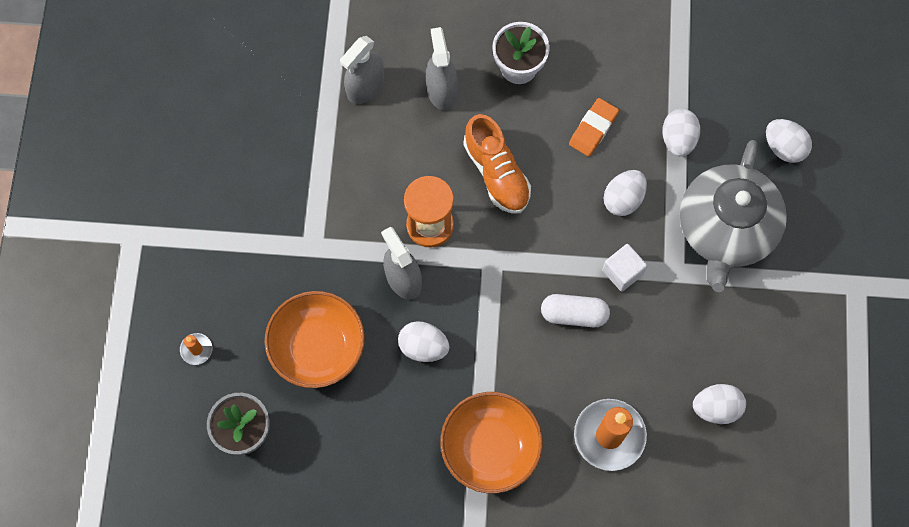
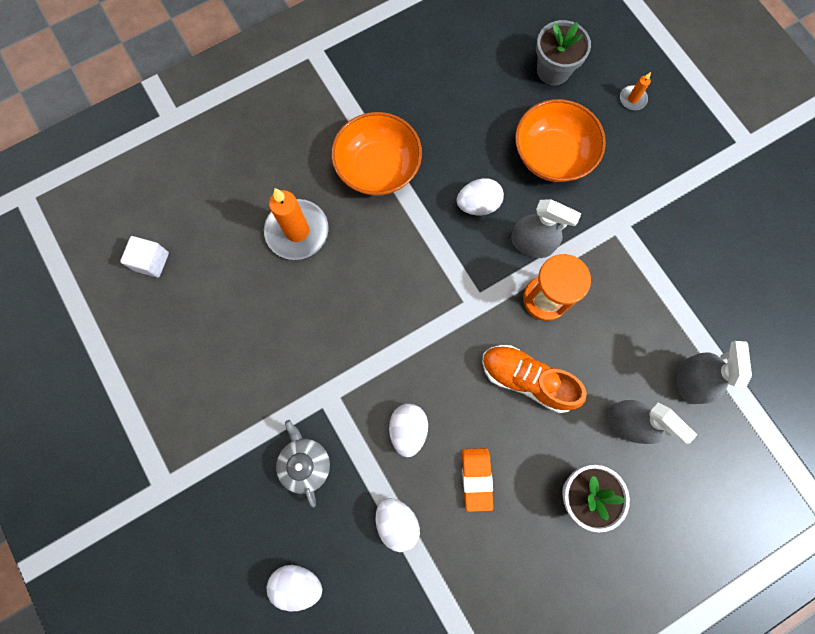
camera: 145 degrees right, 5 degrees up
(574, 314) = (383, 304): white capsule -> none
(622, 272) = (368, 364): white cube -> white cube (151, 261)
(716, 408) = (227, 304): white egg -> none
(725, 228) = (305, 463): grey teapot -> grey teapot, size x0.49

